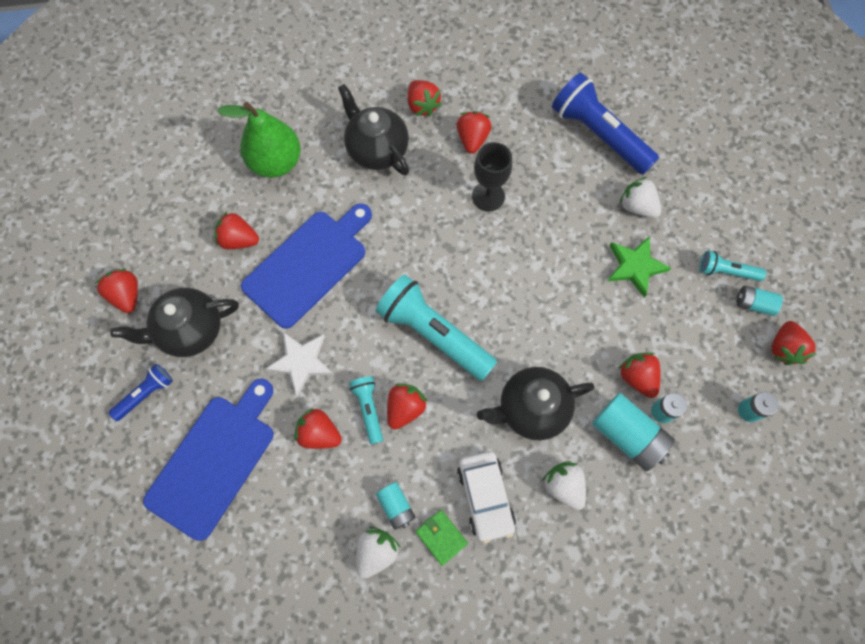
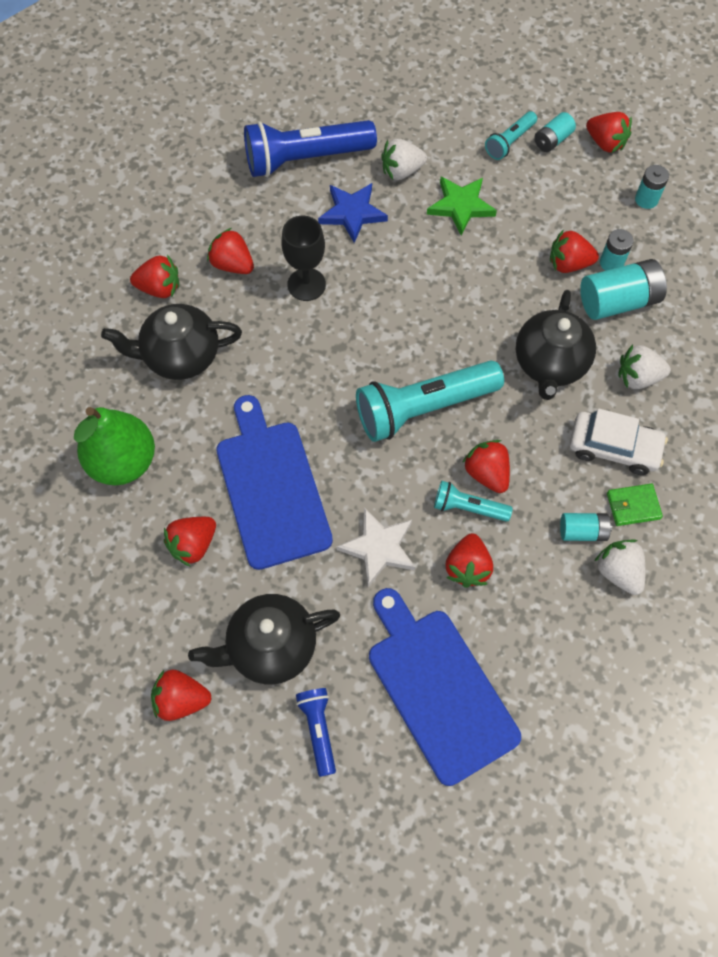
camera: 60 degrees left, 5 degrees down
(190, 330) = (270, 647): black teapot -> black teapot turned 60 degrees clockwise
(319, 433) = (467, 567): red strawberry -> red strawberry turned 45 degrees counterclockwise
(572, 193) = (352, 213): none -> blue star

